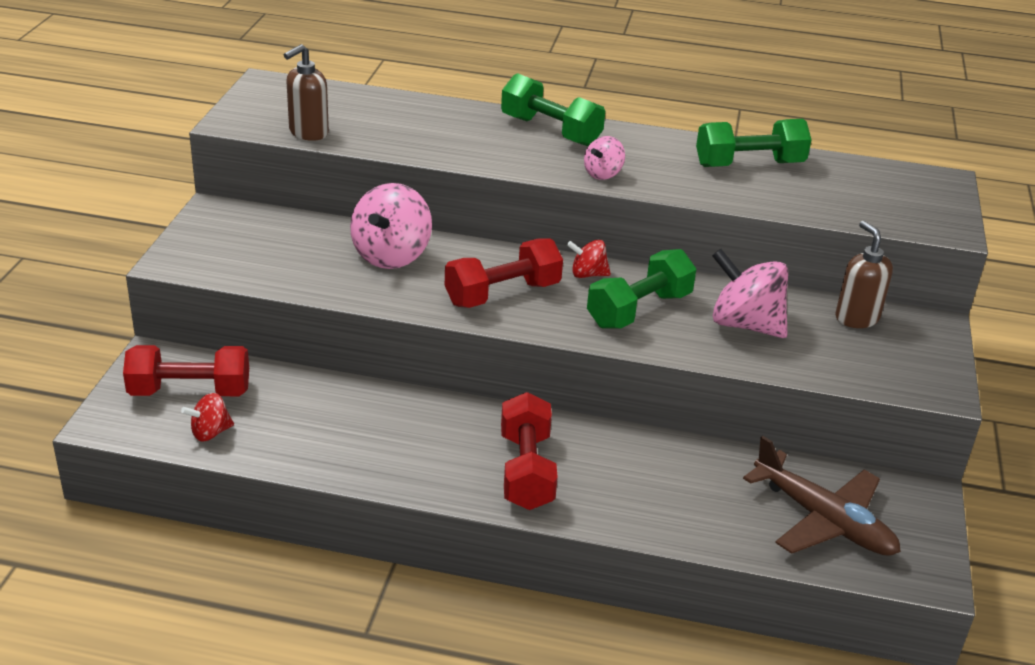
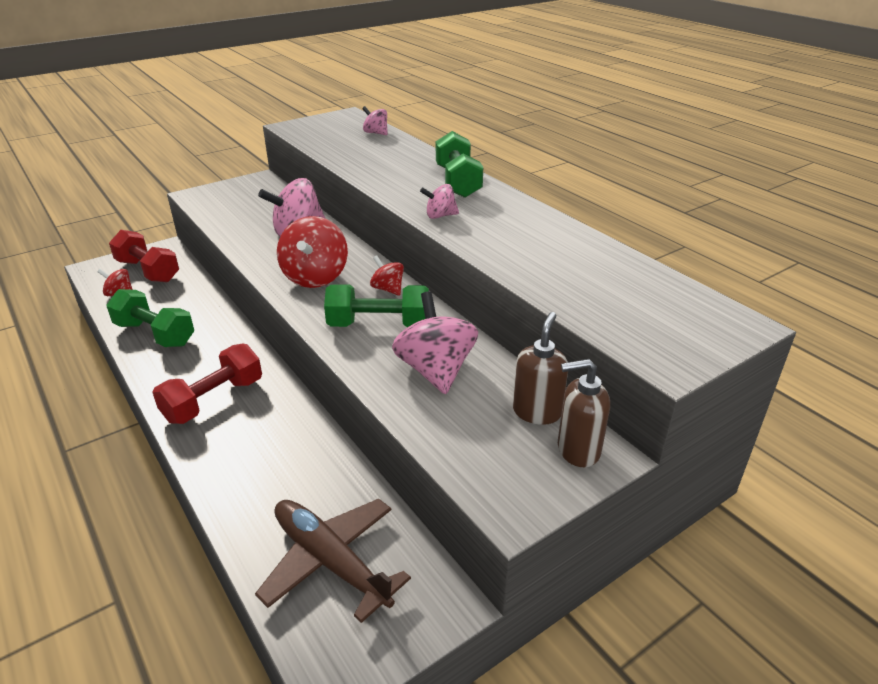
camera: 45 degrees right, 0 degrees up
(308, 133) = (315, 141): brown soap dispenser -> brown soap dispenser (577, 450)
(354, 98) = (376, 133): none -> pink spinning top
(502, 294) = (315, 277): red dumbbell -> red spinning top
(749, 164) = (566, 248): green dumbbell -> green dumbbell (155, 334)
(823, 520) = (331, 562): brown plane -> brown plane turned 135 degrees clockwise

